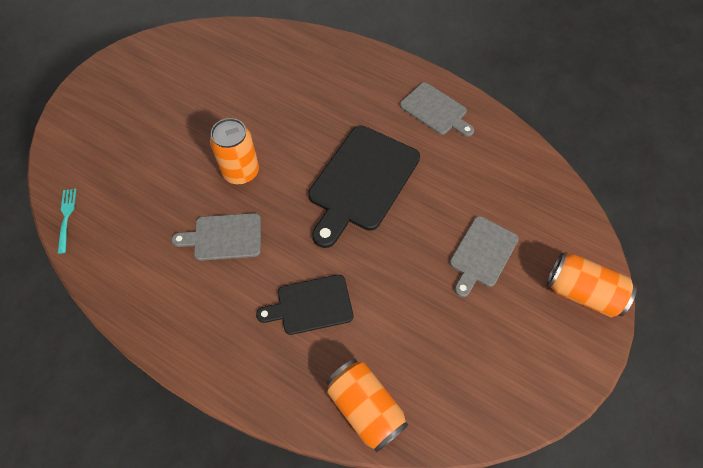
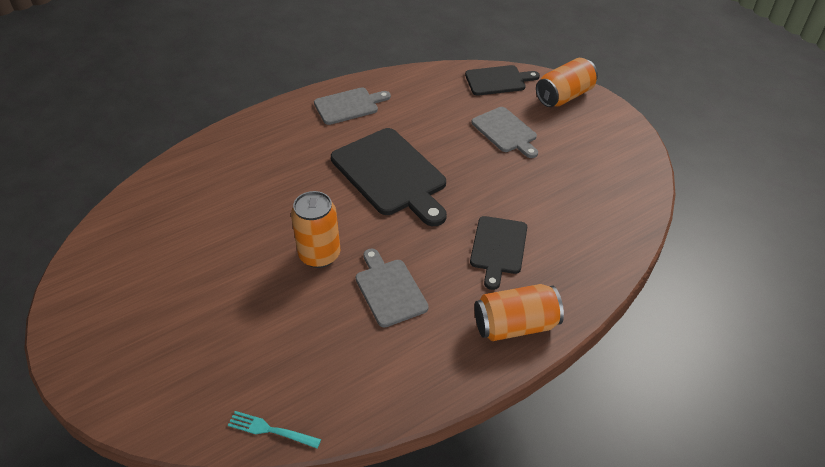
camera: 65 degrees left, 15 degrees down
(224, 237) = (389, 290): grey cutting board -> grey cutting board turned 135 degrees clockwise
(365, 408) = (607, 243): orange can -> orange can (515, 325)
(562, 217) = (498, 80): none -> black cutting board

